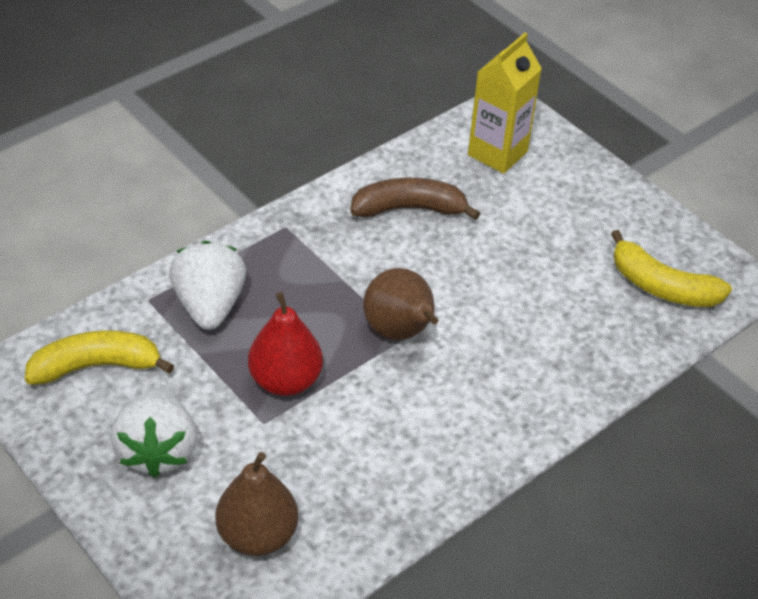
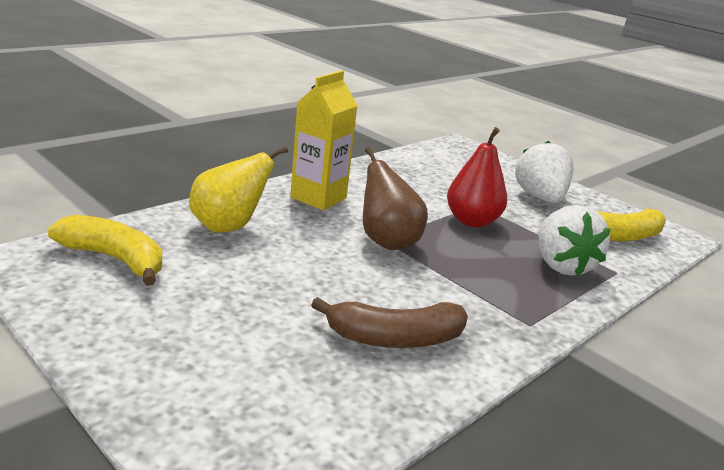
camera: 175 degrees right, 20 degrees down
(257, 535) = (457, 167): brown pear -> none
(497, 153) = (273, 411): yellow carton -> yellow carton (318, 198)
(573, 344) = (228, 227): none -> yellow pear

